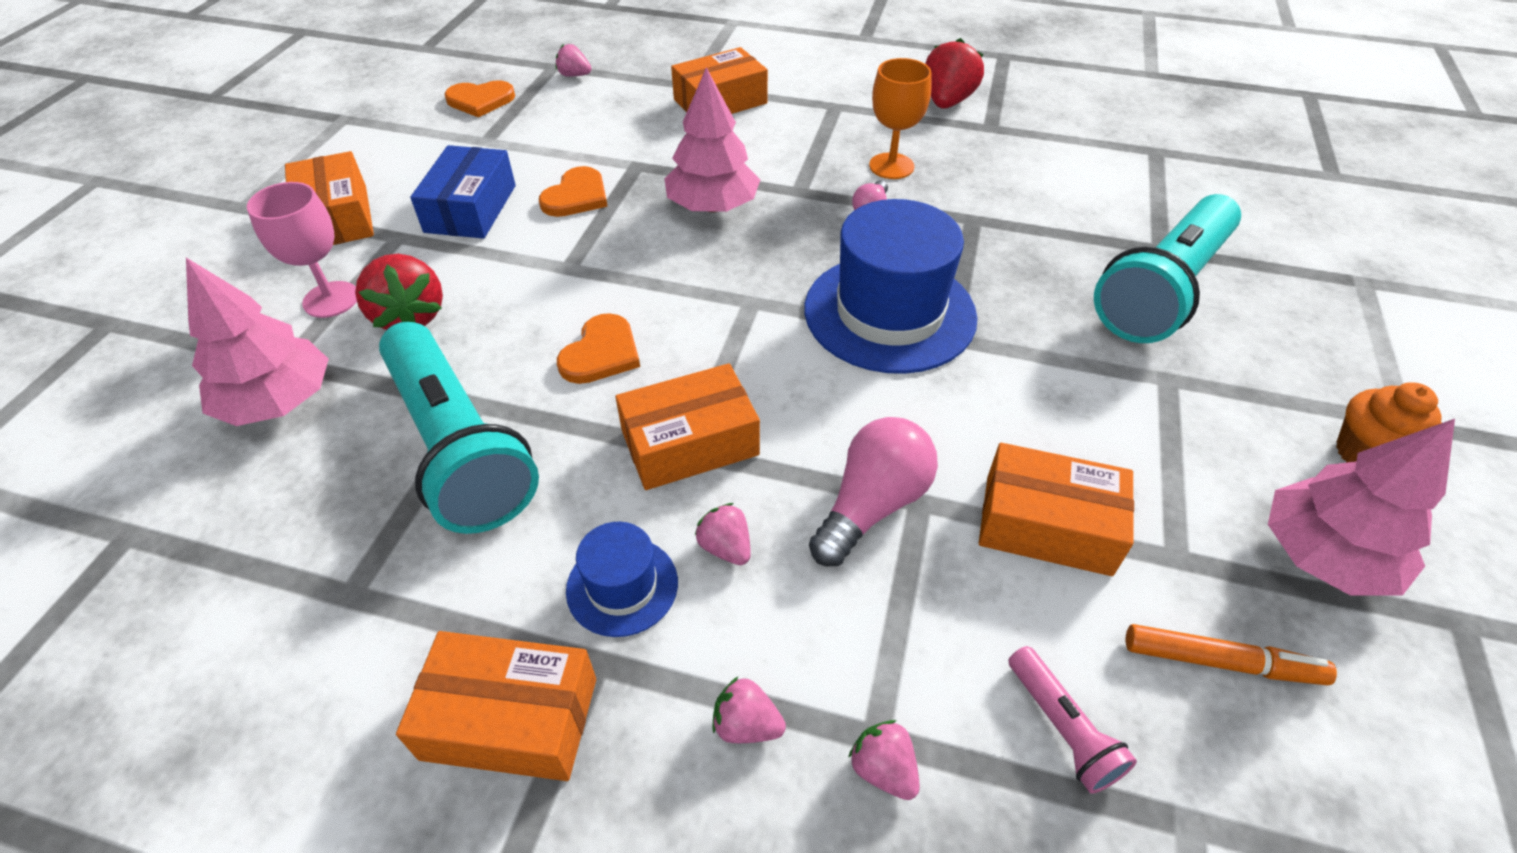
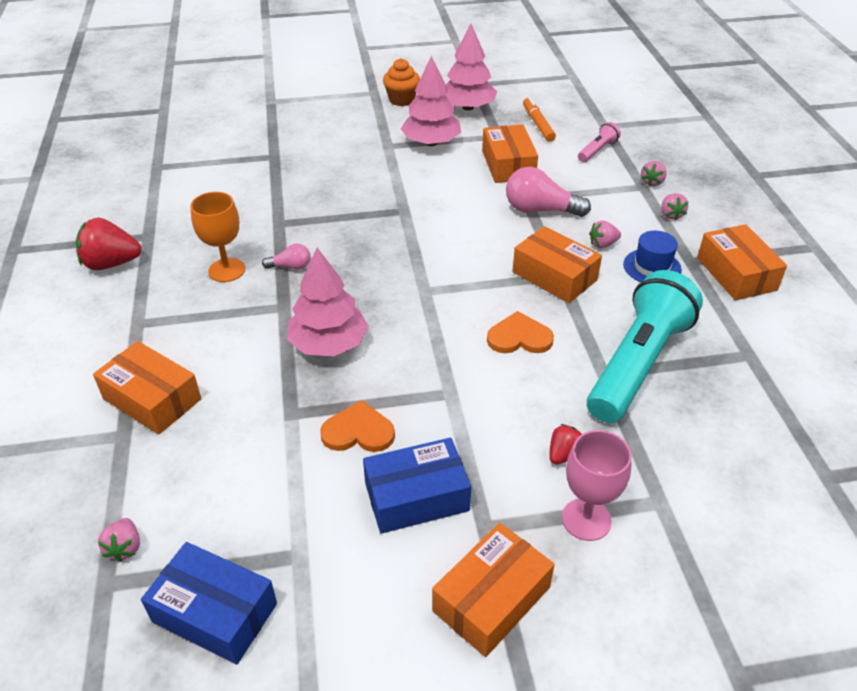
camera: 115 degrees left, 5 degrees down
(279, 401) = (689, 476): pink tree -> pink tree (431, 143)
(410, 317) = (564, 454): red strawberry -> red strawberry, size x0.55
(480, 100) = (215, 613): orange heart -> blue box
(725, 547) = (602, 244): pink strawberry -> pink strawberry turned 45 degrees clockwise
(889, 313) = (397, 235): blue hat -> none
(1162, 290) = (314, 152): turquoise flashlight -> none

